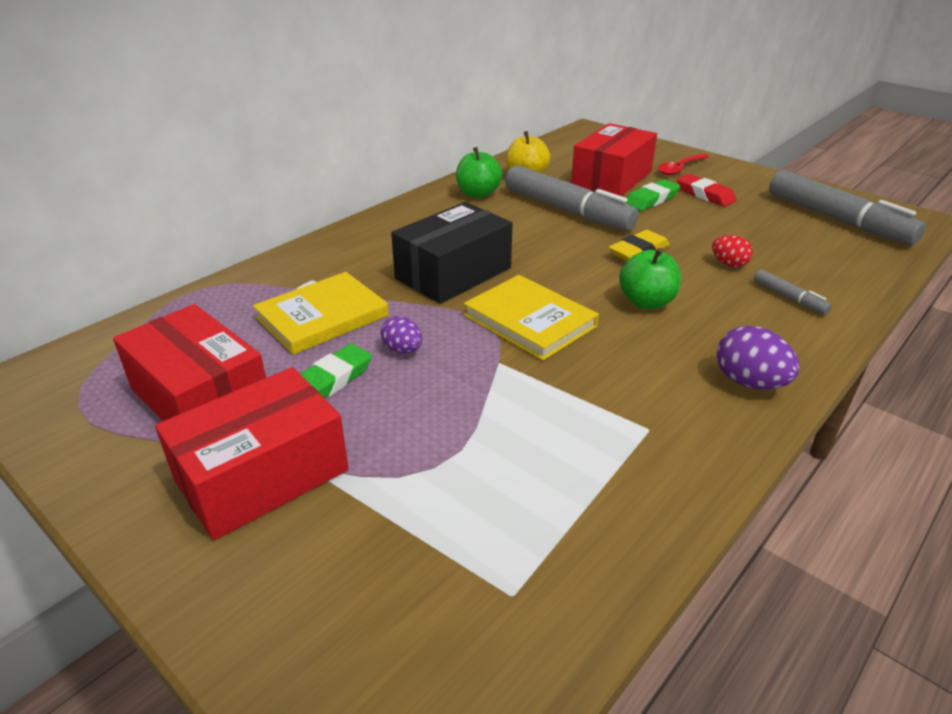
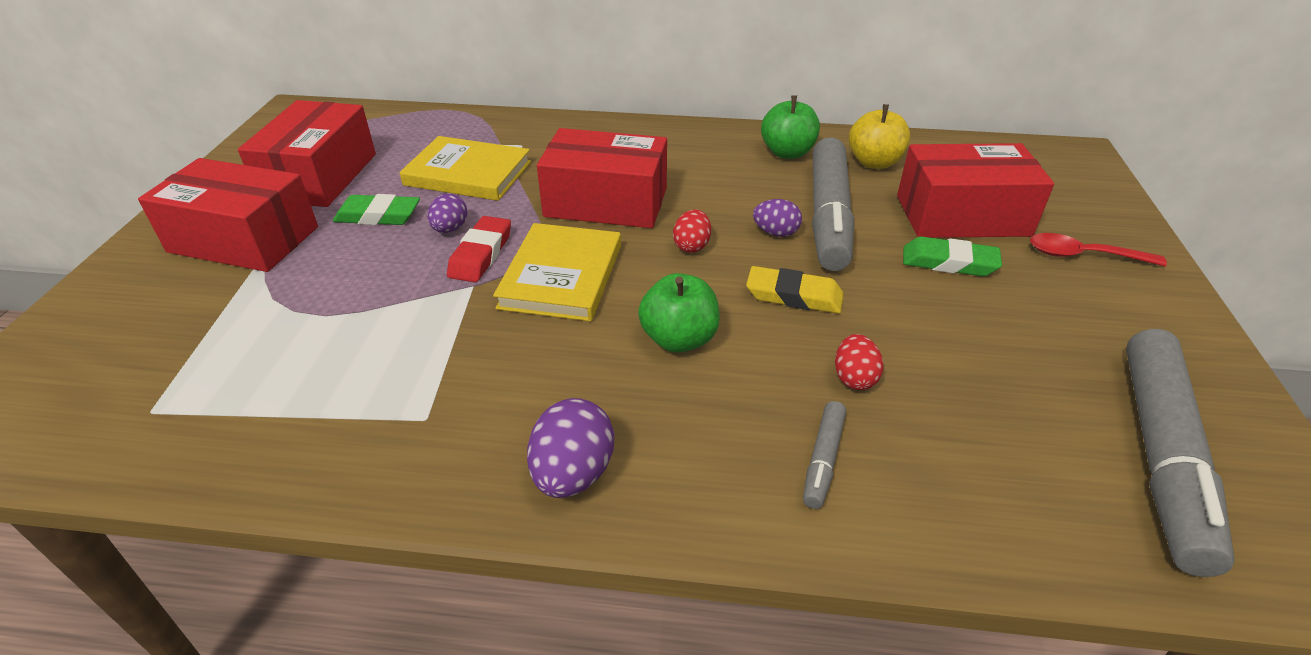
camera: 55 degrees right, 5 degrees up
(453, 273) = (606, 202): black box -> red box
(548, 262) = (691, 246): none -> red egg
(566, 232) = (775, 233): none -> purple egg
(705, 195) = (1035, 300): red eraser -> red eraser (481, 254)

